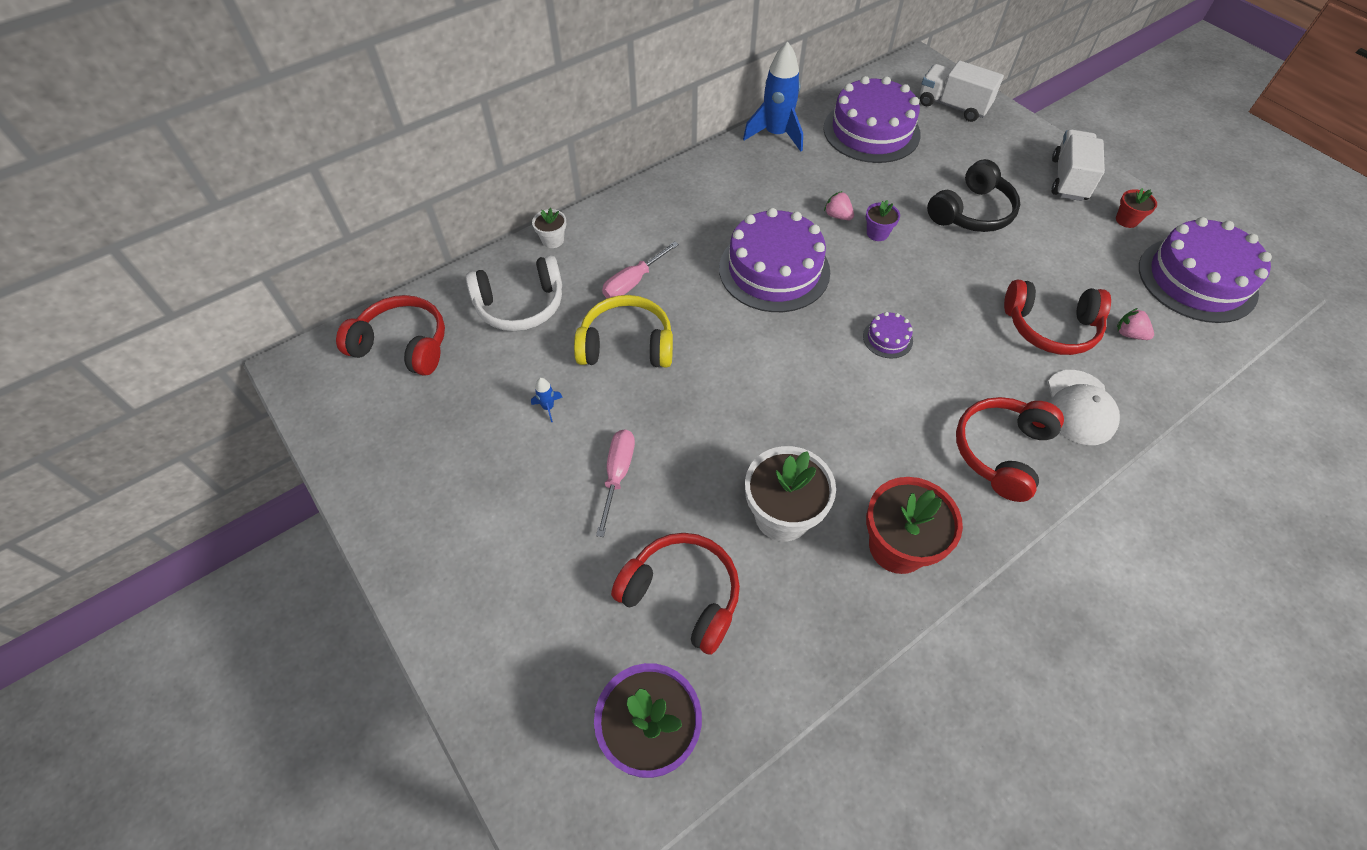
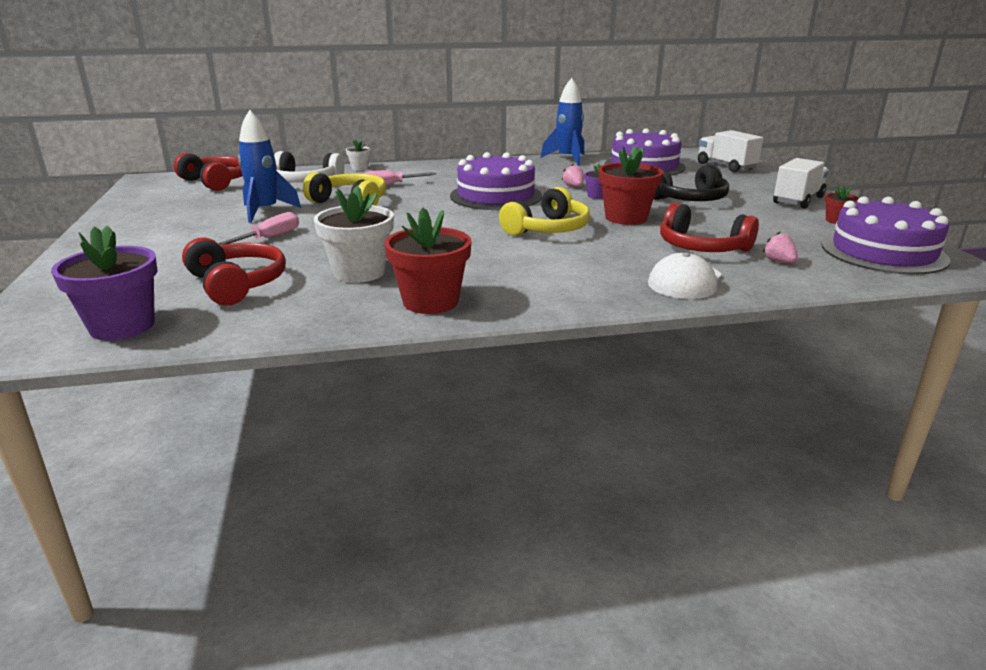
camera: 25 degrees right, 30 degrees down
(548, 407) = (265, 211): blue rocket -> blue rocket, size x2.47
(887, 338) = (548, 229): purple cake -> yellow headphones
(942, 281) = (626, 218): none -> red flower pot
(1001, 452) = (582, 284): red headphones -> none

